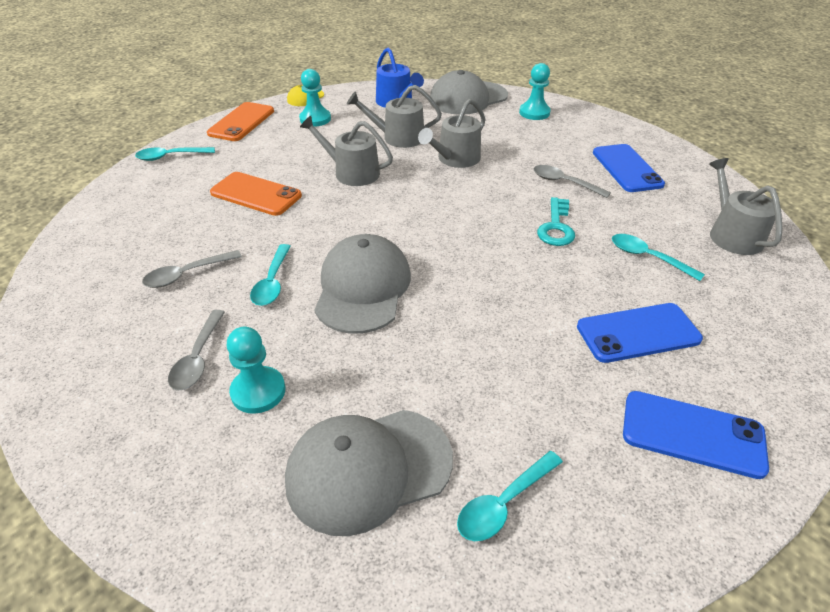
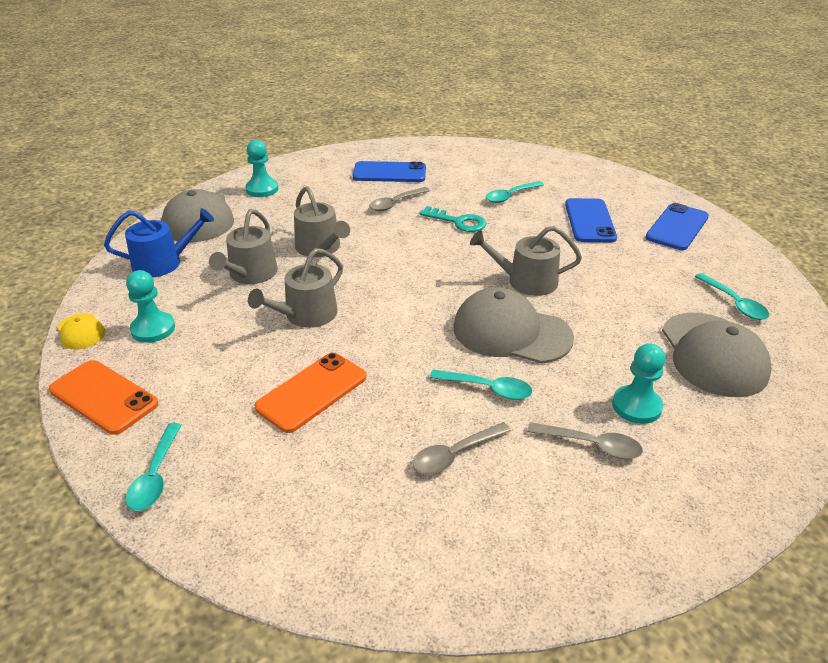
camera: 75 degrees left, 5 degrees down
(187, 274) = (455, 454): grey spoon -> grey spoon turned 75 degrees clockwise
(732, 234) = (494, 160): grey watering can -> grey watering can (526, 281)

